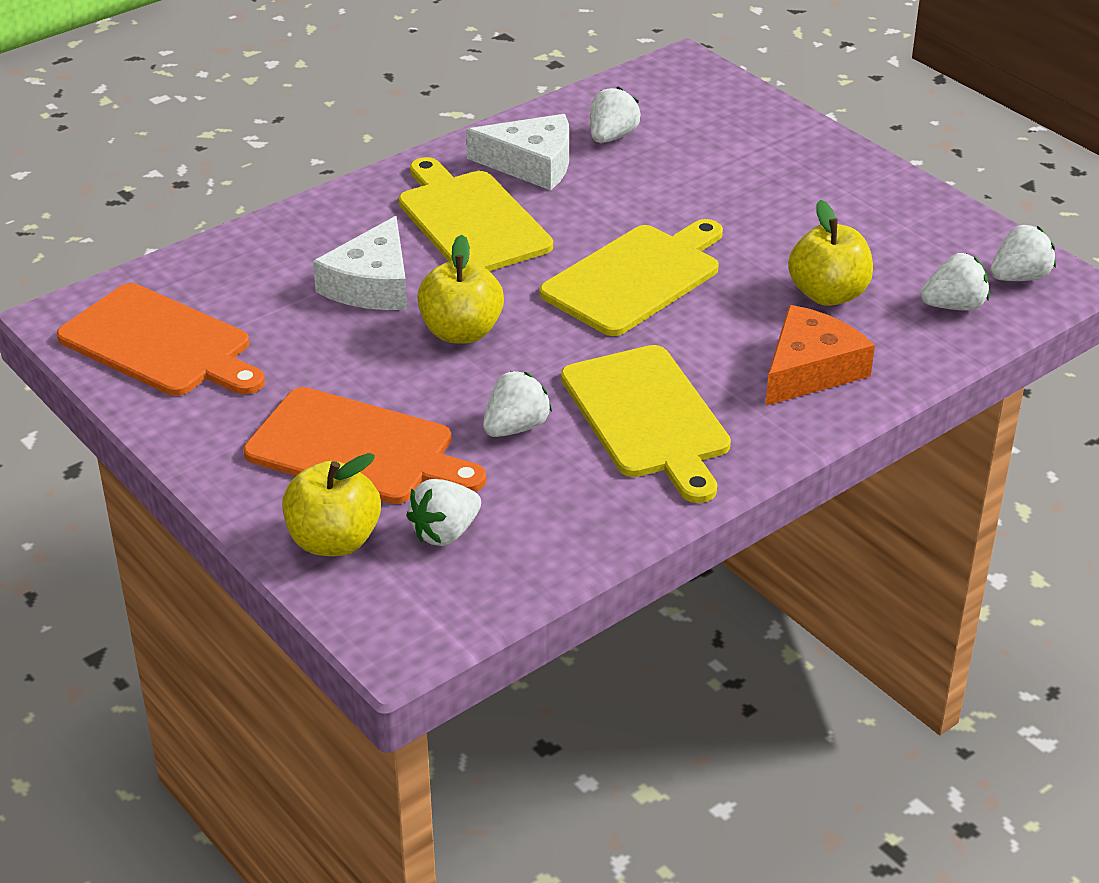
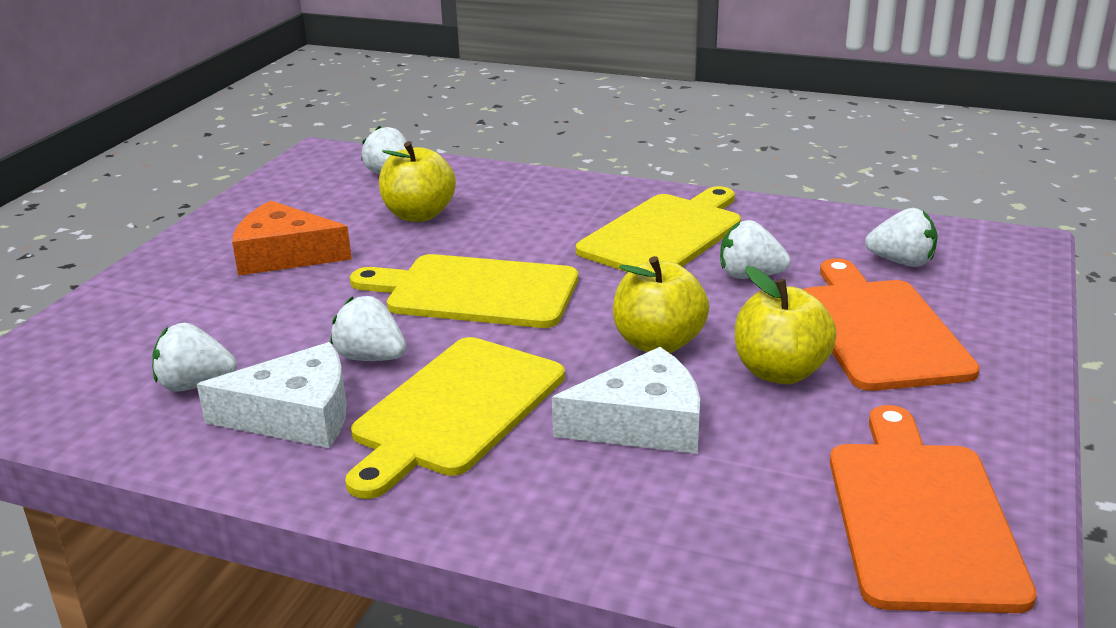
camera: 120 degrees left, 10 degrees down
(334, 541) = (985, 298): yellow apple -> yellow apple (780, 372)
(531, 164) = (296, 415): white cheese -> white cheese turned 105 degrees clockwise
(810, 369) = (530, 199): orange cheese -> orange cheese (284, 255)
(1019, 277) = (328, 163): white strawberry -> white strawberry (371, 357)

